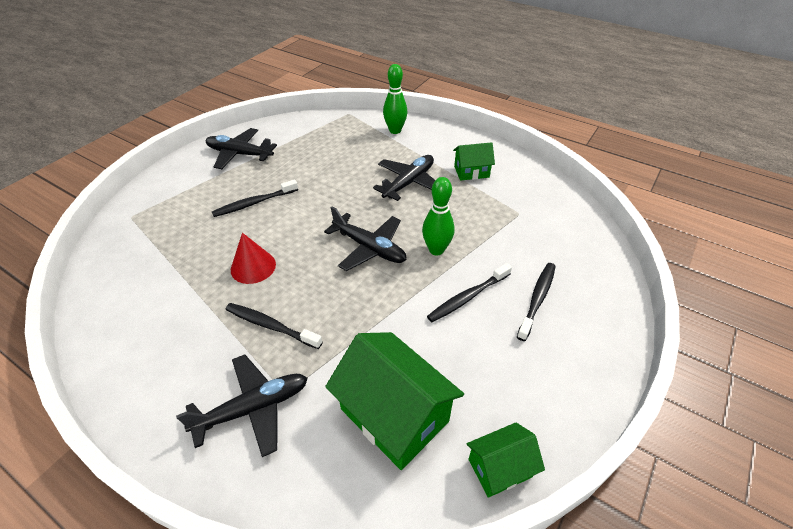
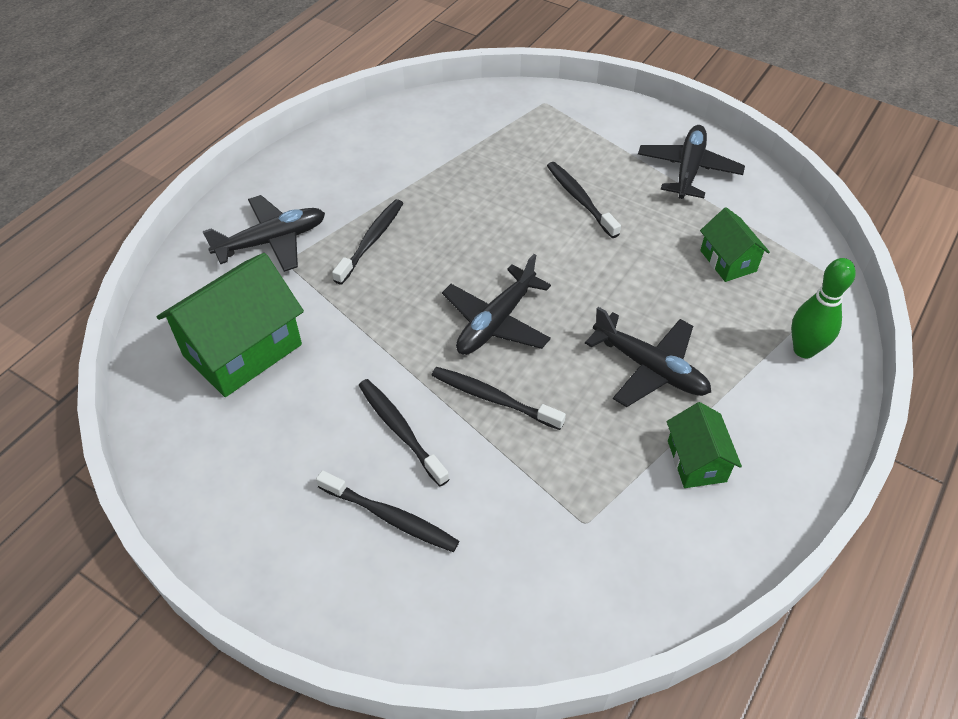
camera: 90 degrees right, 5 degrees up
(253, 267) = (462, 214): red cone -> none
(253, 408) = (272, 241): black plane -> black plane turned 90 degrees counterclockwise
(436, 250) = (493, 398): green bowling pin -> black toothbrush
(500, 468) = (163, 439): green house -> green house (728, 261)

